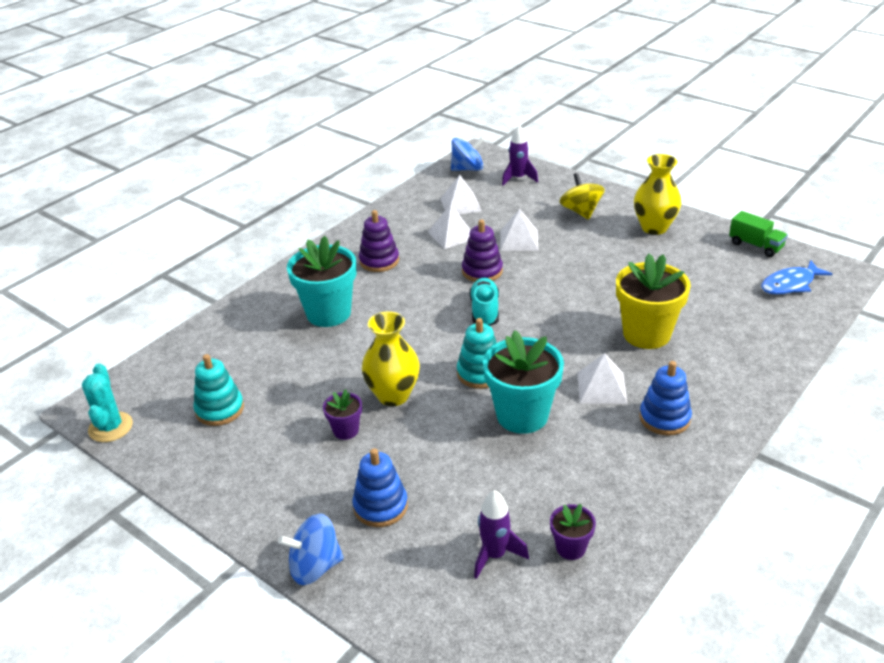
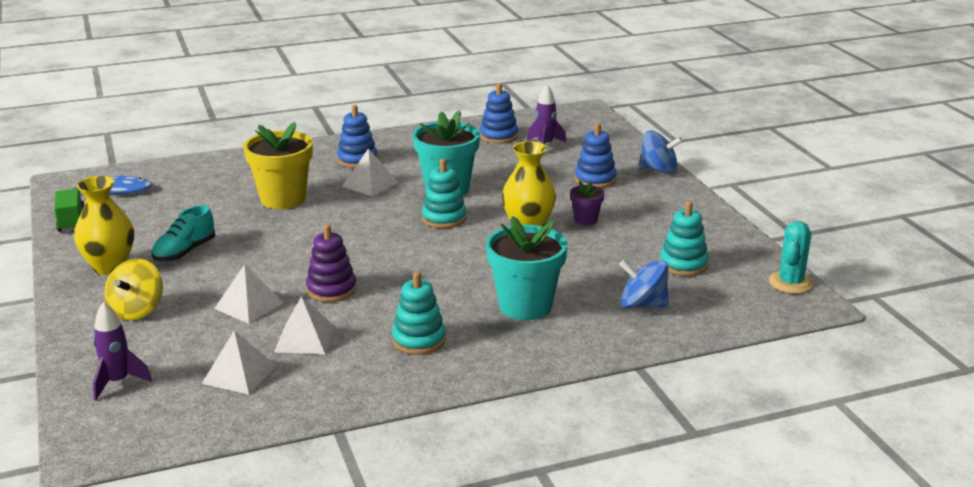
camera: 150 degrees left, 10 degrees down
(379, 261) = (419, 340): purple stacking toy -> turquoise stacking toy
(467, 169) = (146, 428): blue spinning top -> blue spinning top (642, 305)
(484, 311) = (379, 256): turquoise shoe -> turquoise shoe (184, 252)
(571, 548) = (498, 136): purple flower pot -> blue stacking toy

